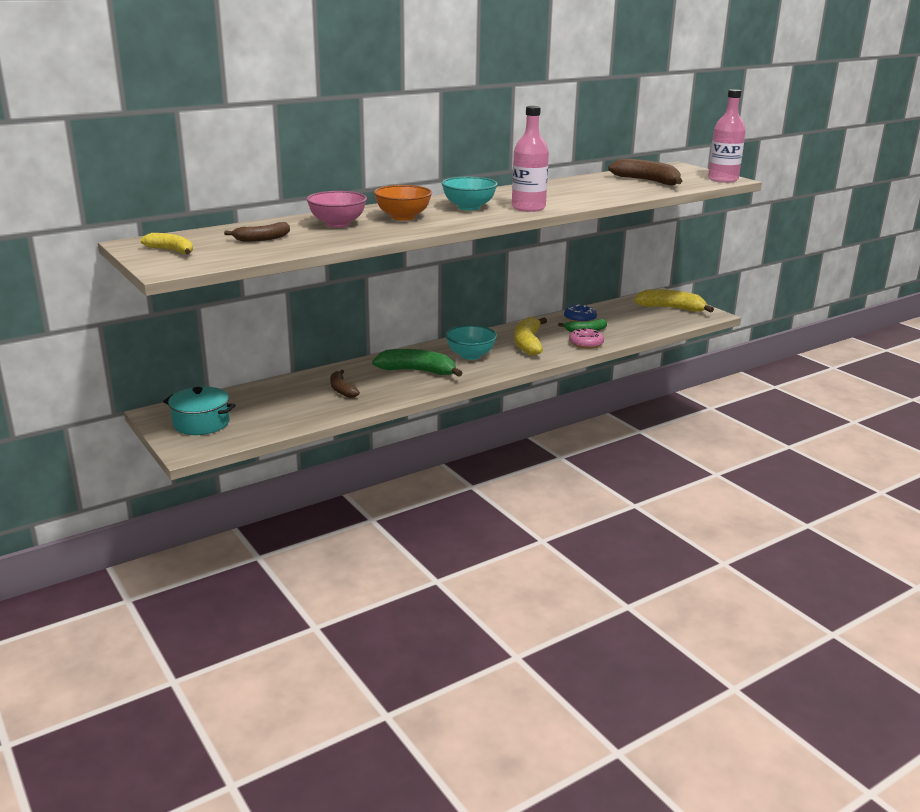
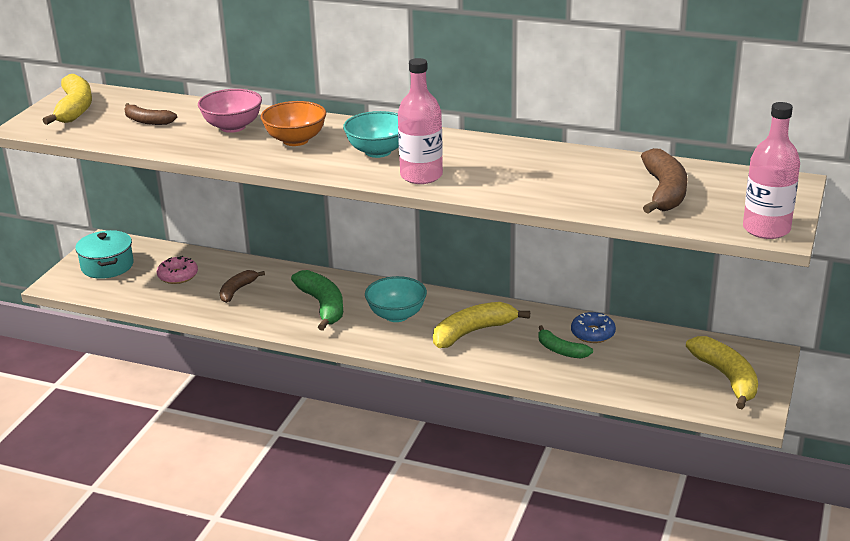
camera: 55 degrees right, 5 degrees up
(172, 251) = (74, 109): yellow banana -> yellow banana, size x1.65
(586, 344) = (522, 365): pink donut -> pink donut (178, 276)

